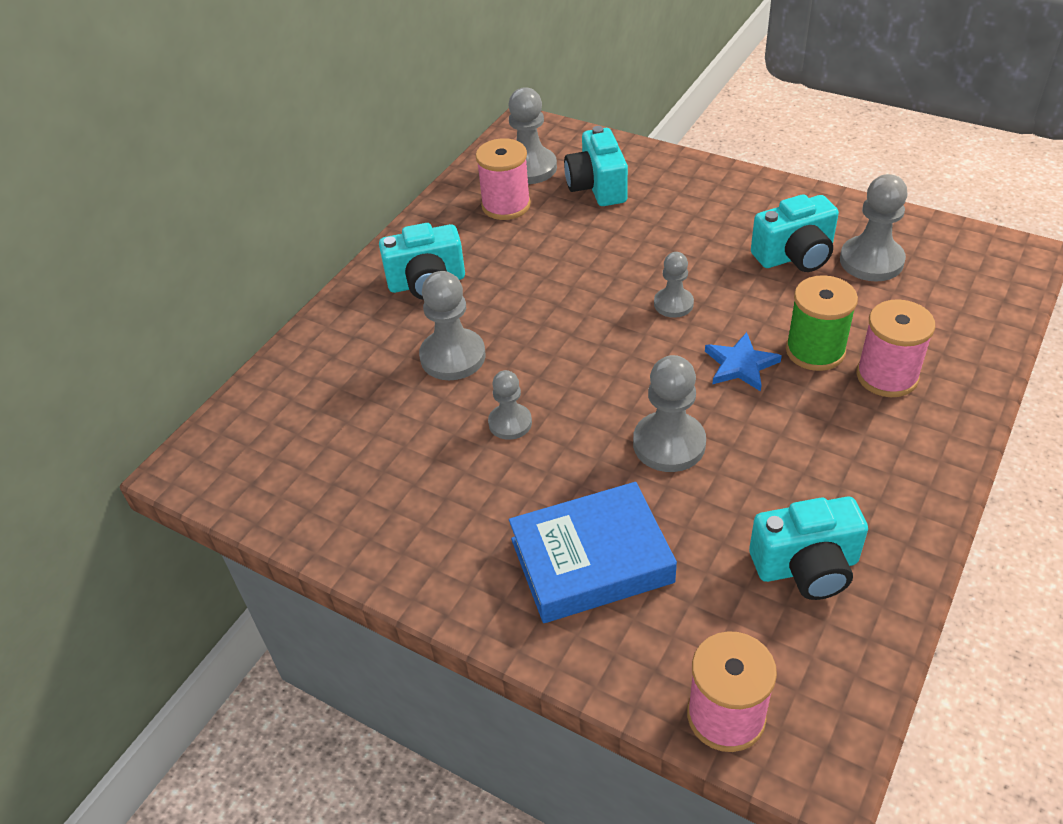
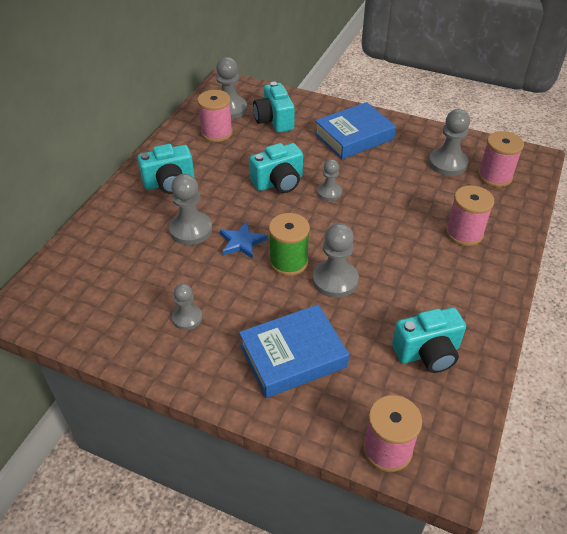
camera: 10 degrees left, 0 degrees up
(510, 423) = (232, 271): grey pawn -> grey pawn (187, 318)
(722, 214) = (354, 136): none -> blue book
(740, 365) = (374, 229): blue star -> blue star (242, 242)
(795, 256) = (401, 161): turquoise camera -> turquoise camera (279, 182)
(815, 351) = (419, 219): green spool -> green spool (288, 262)
(948, 284) = (494, 176): none -> pink spool

